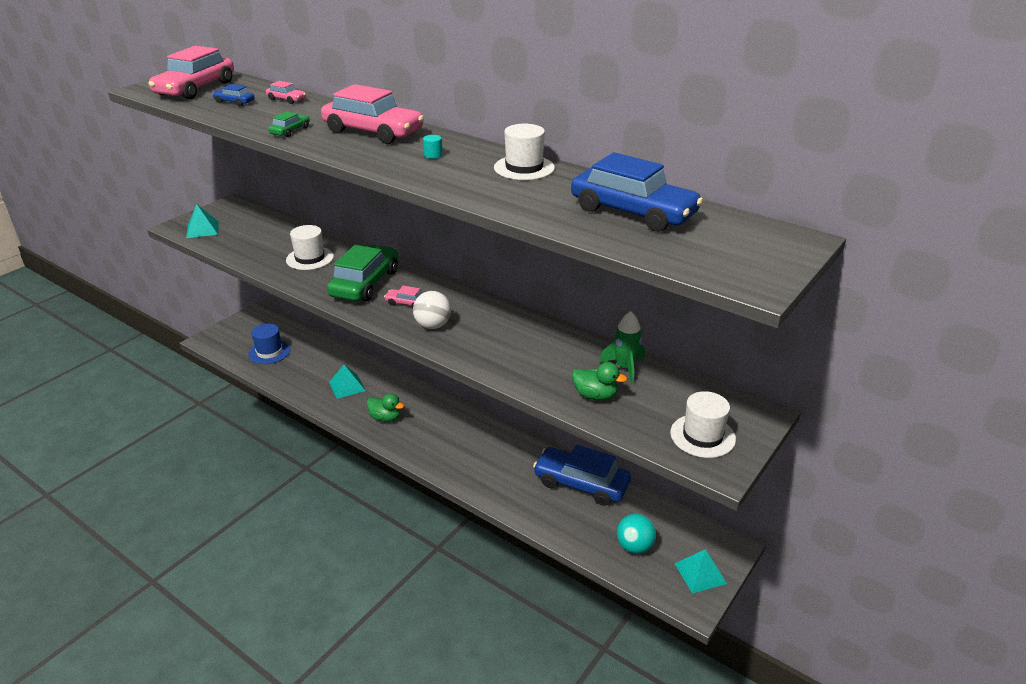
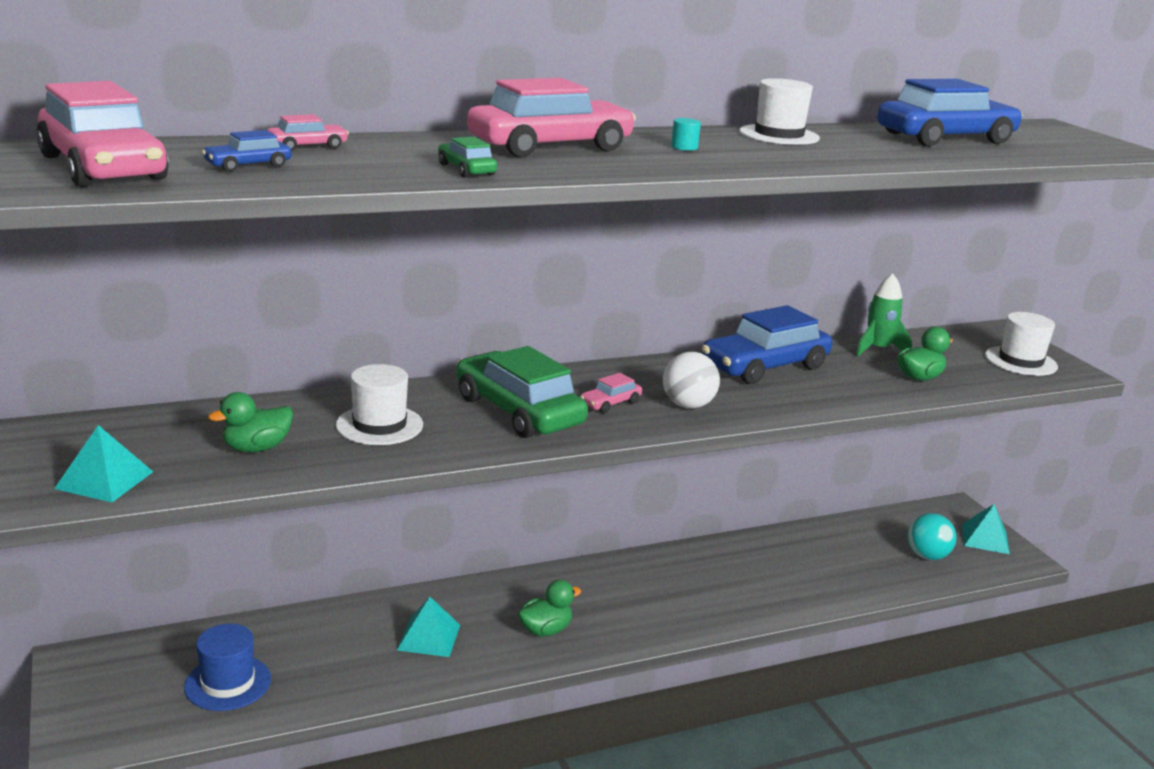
camera: 60 degrees left, 10 degrees down
(258, 243) = (256, 448): none -> green duck
(581, 483) = (806, 545): blue car -> blue car (764, 366)

